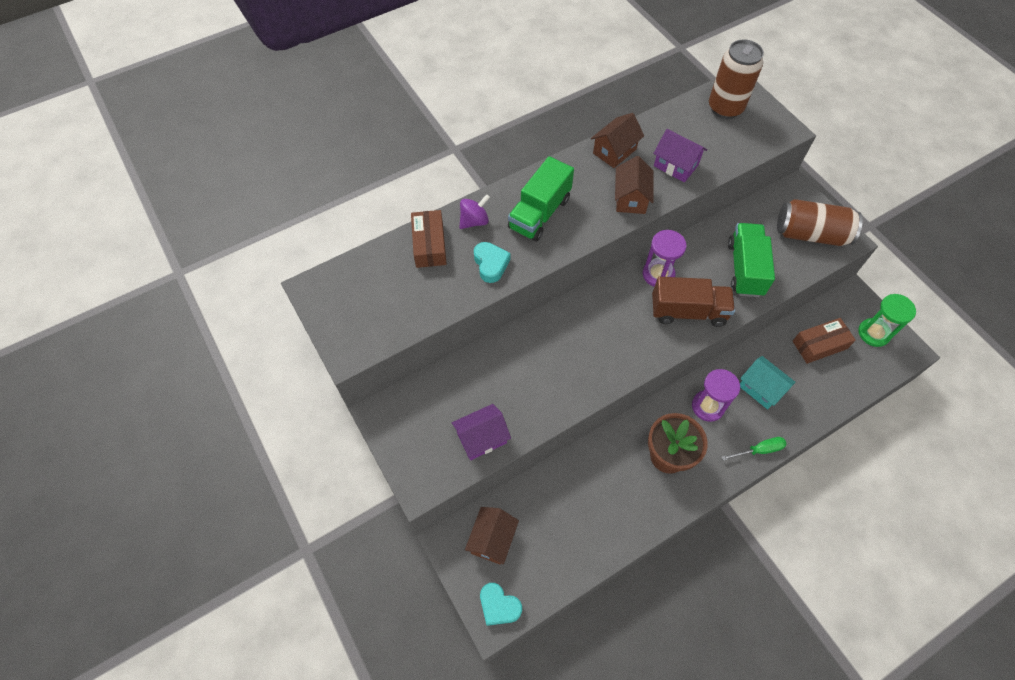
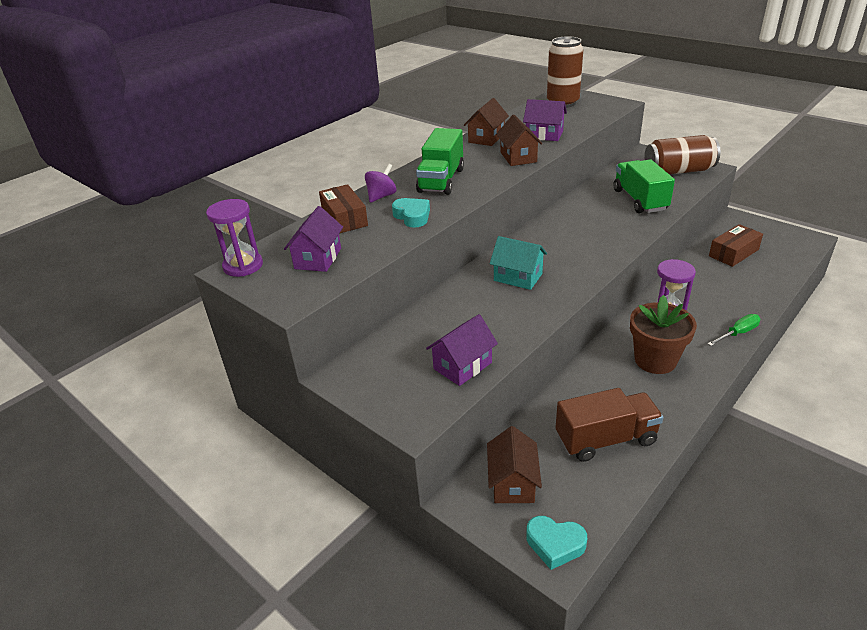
camera: 15 degrees left, 25 degrees down
(388, 299) = (318, 258): none -> purple house
(658, 274) = (566, 219): purple hourglass -> purple hourglass (243, 266)
(688, 311) = (610, 234): brown truck -> brown truck (605, 439)
(761, 388) = (706, 292): turquoise house -> turquoise house (518, 277)
(873, 333) = (772, 235): green hourglass -> none

